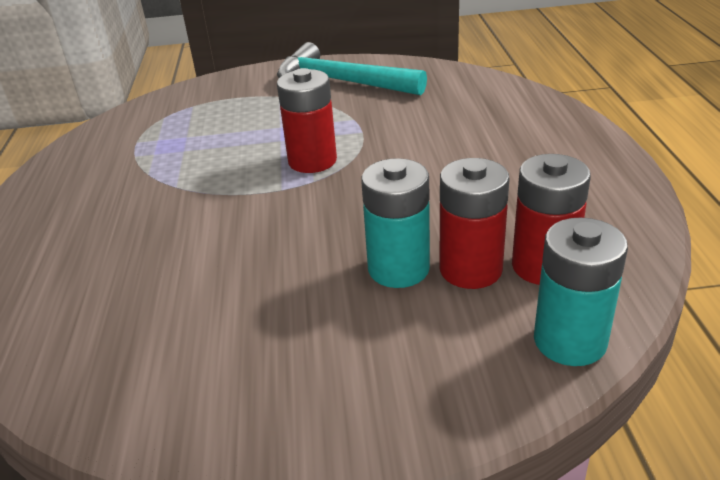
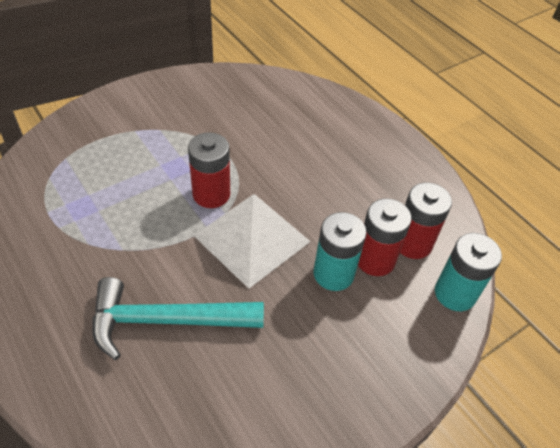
camera: 35 degrees left, 15 degrees up
(324, 209) = (252, 238): none -> white pyramid
(341, 82) = (174, 104): turquoise hammer -> turquoise hammer (166, 321)

